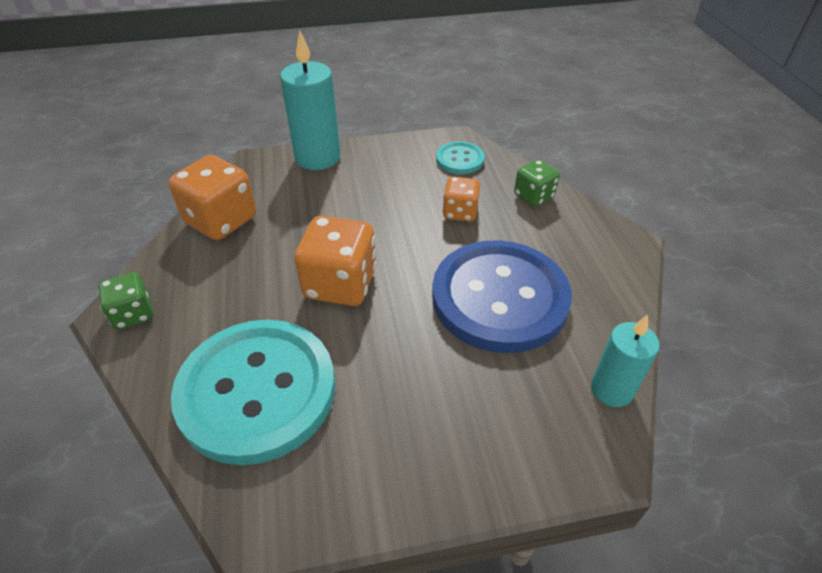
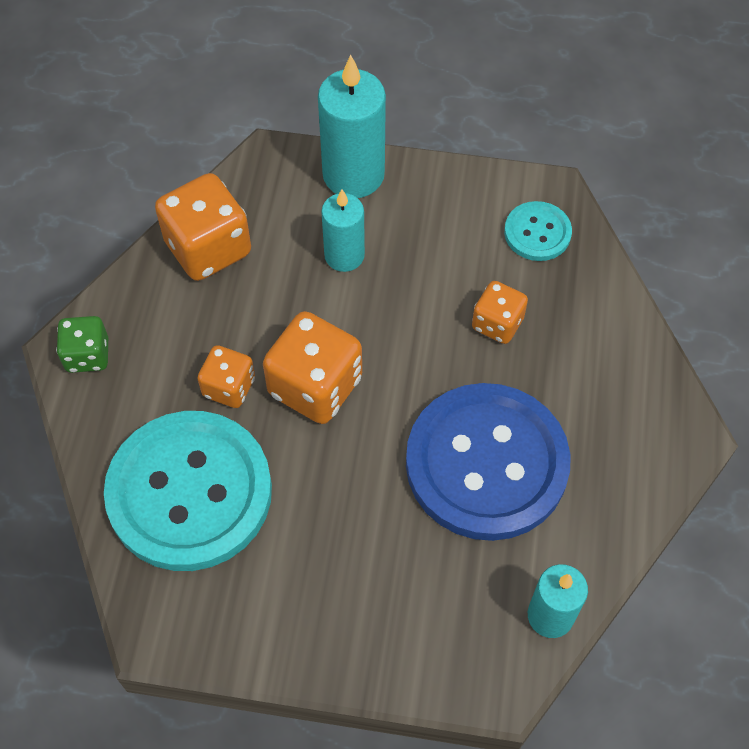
camera: 20 degrees right, 15 degrees up
(268, 303) = (229, 387): none -> orange dice
(329, 201) = (344, 255): none -> turquoise candle
(533, 196) = (604, 326): green dice -> none

